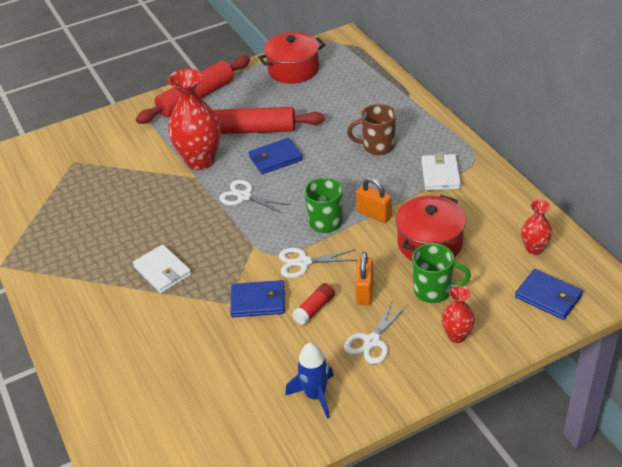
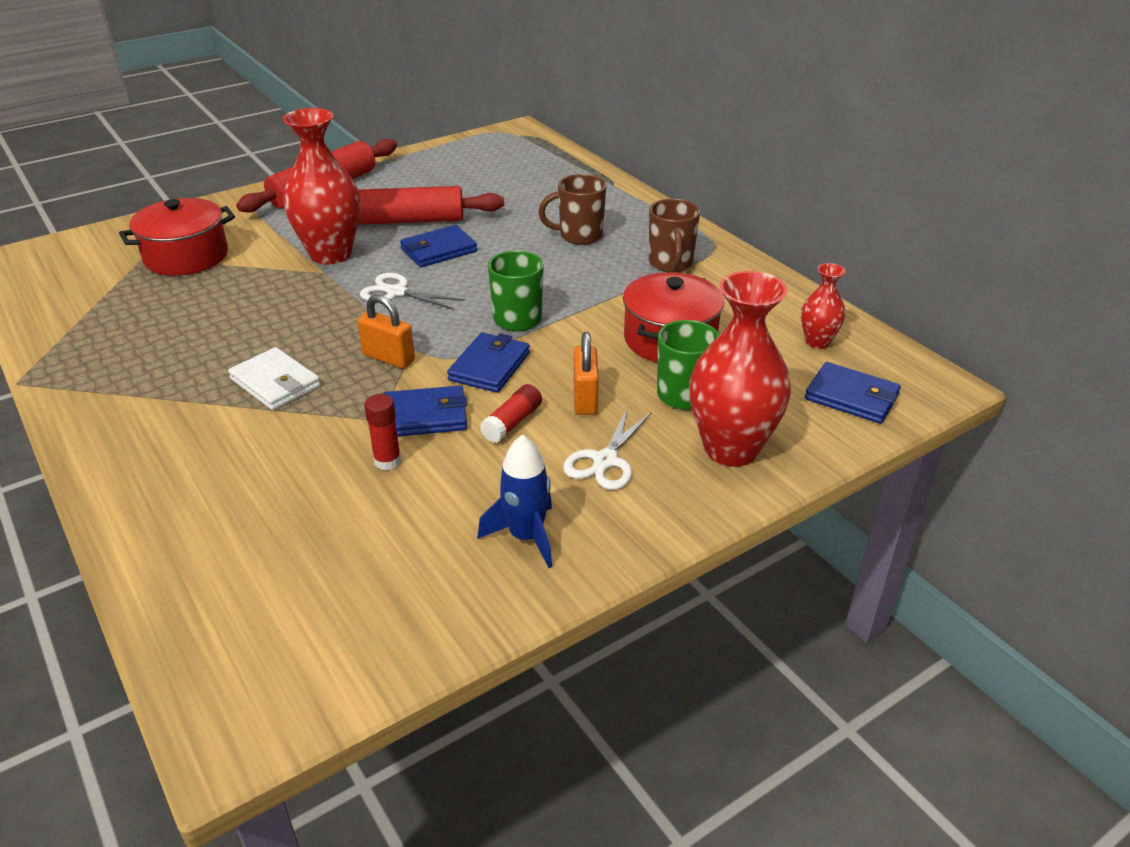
camera: 10 degrees left, 5 degrees down
(232, 336) = (387, 461): none -> red glue stick
(293, 70) = (455, 160): red pot -> red pot (186, 256)
(303, 262) = (490, 366): white scissors -> blue wallet
(374, 214) = (585, 308): orange padlock -> orange padlock (388, 358)
(440, 174) = (670, 264): white wallet -> brown mug
(456, 336) = (731, 449): red vase -> red vase, size x1.96

